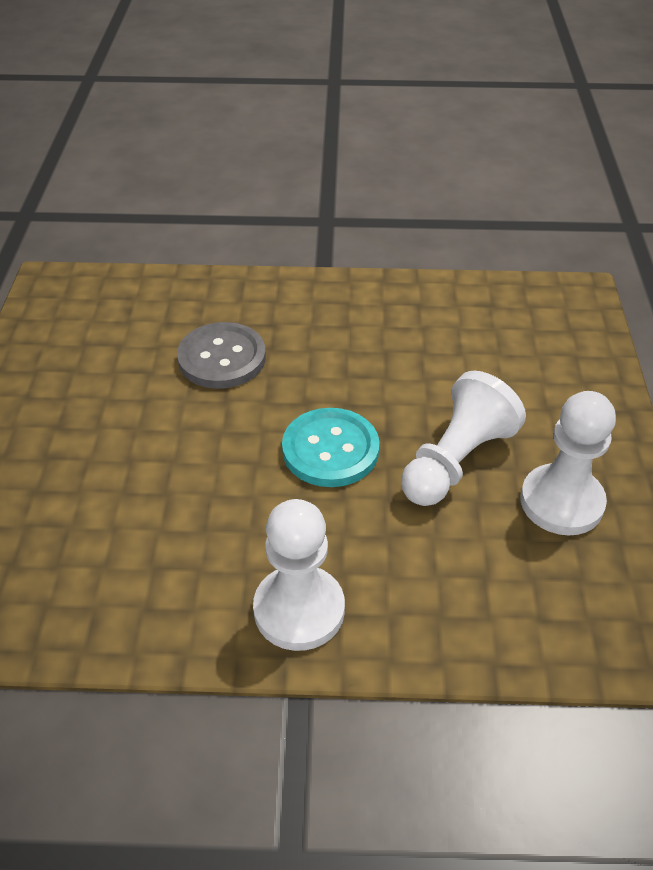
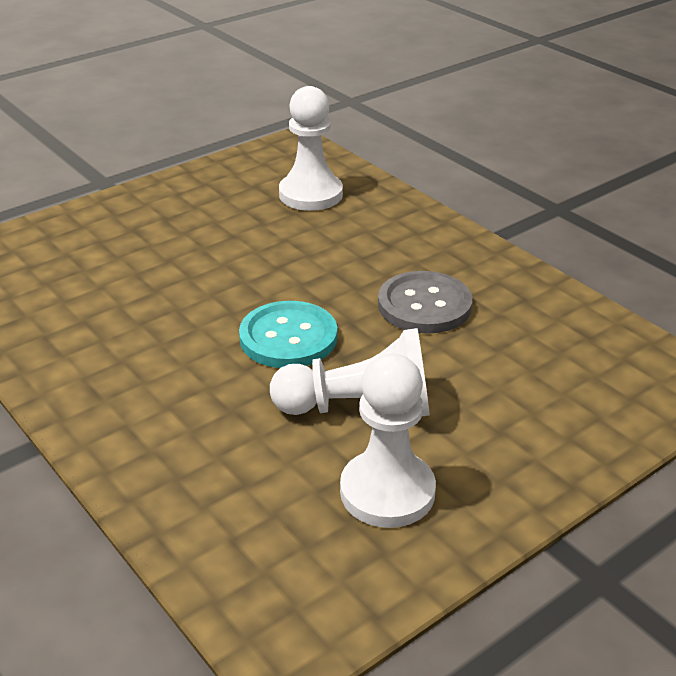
camera: 50 degrees right, 10 degrees down
(222, 358) = (319, 242): grey button -> grey button (424, 305)
(299, 610) = (109, 402): white pawn -> white pawn (311, 194)

